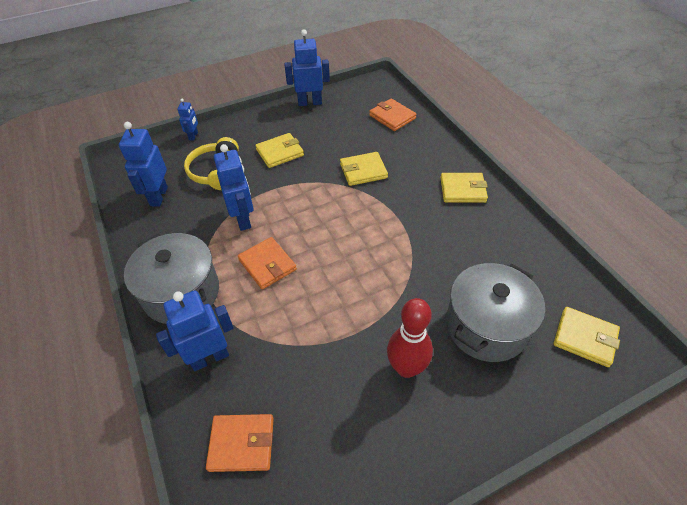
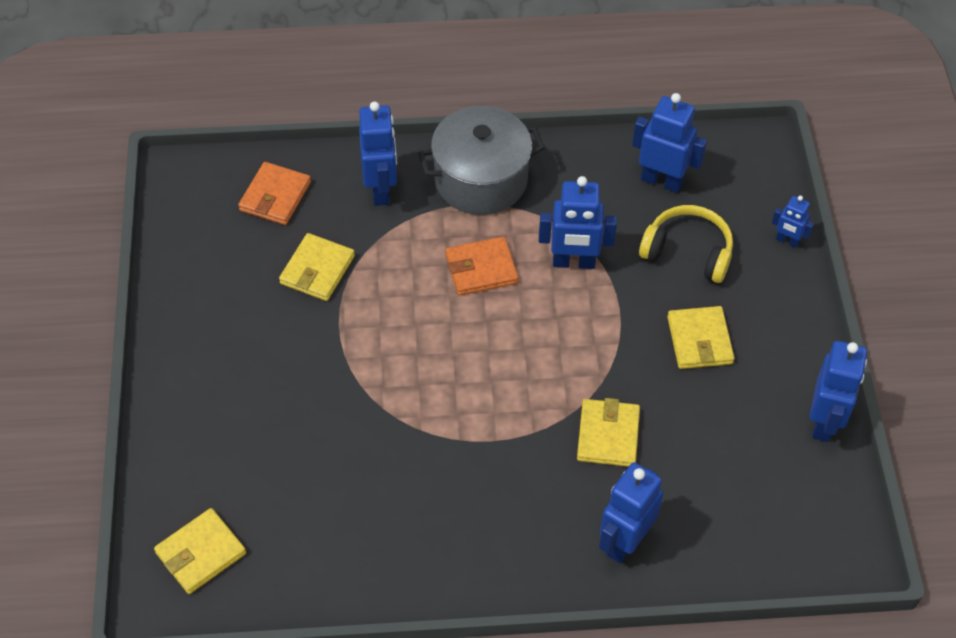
camera: 110 degrees right, 5 degrees up
(392, 117) = (732, 534): orange wallet -> none
(406, 368) = (271, 355): red bowling pin -> none
(422, 149) = (624, 541): none -> blue robot
(462, 190) = (505, 552): yellow wallet -> yellow wallet (317, 270)
(486, 326) = (274, 457): grey pot -> none

